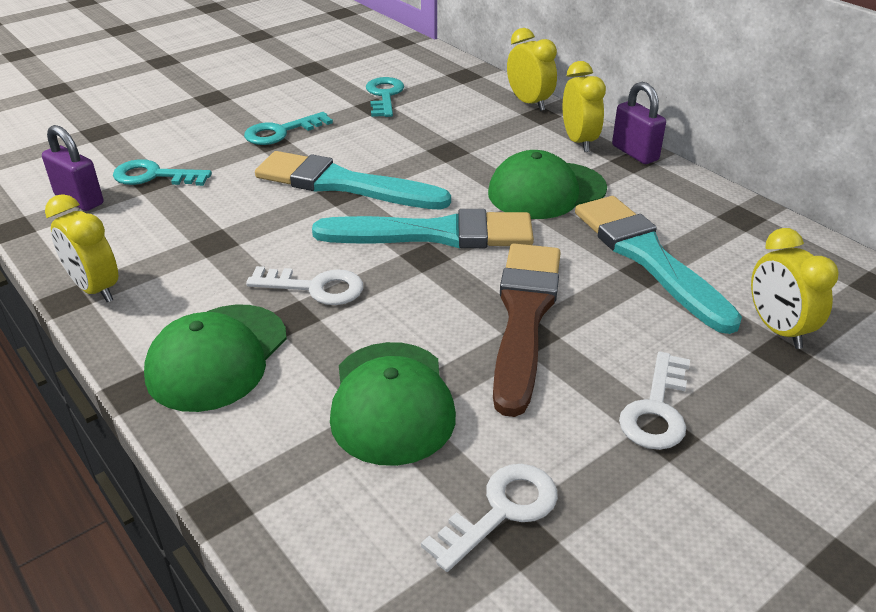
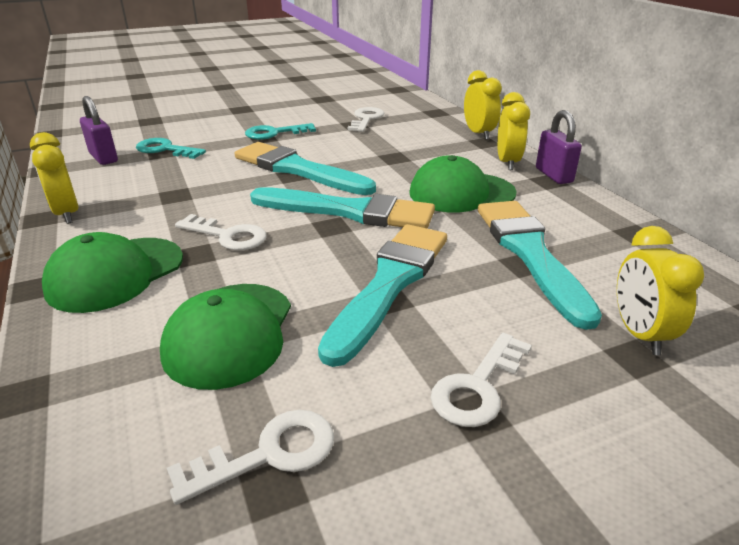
camera: 15 degrees right, 5 degrees down
(384, 95) = (366, 119): turquoise key -> white key
(524, 317) = (390, 283): brown brush -> turquoise brush

